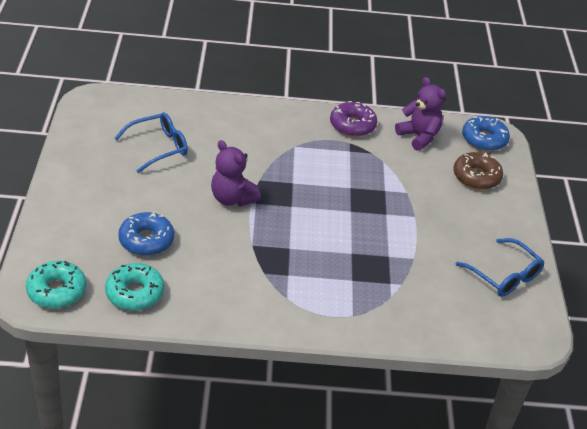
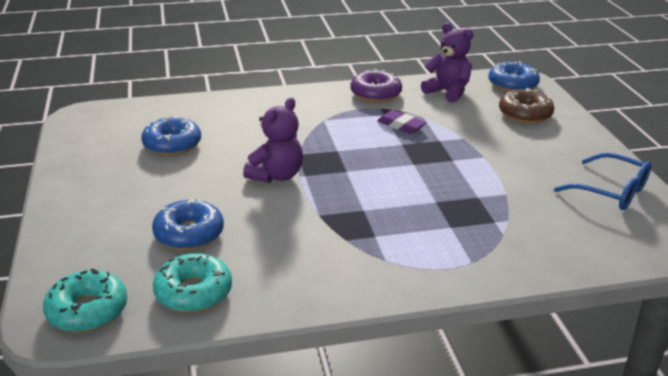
camera: 10 degrees left, 10 degrees down
(158, 147) = (172, 144): blue glasses -> blue donut
(232, 198) = (276, 176): purple teddy bear -> purple teddy bear turned 90 degrees counterclockwise
(359, 167) = (401, 125): none -> purple eraser

